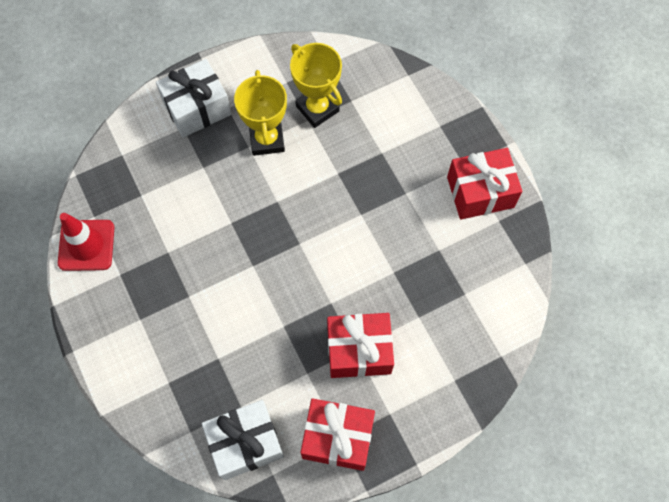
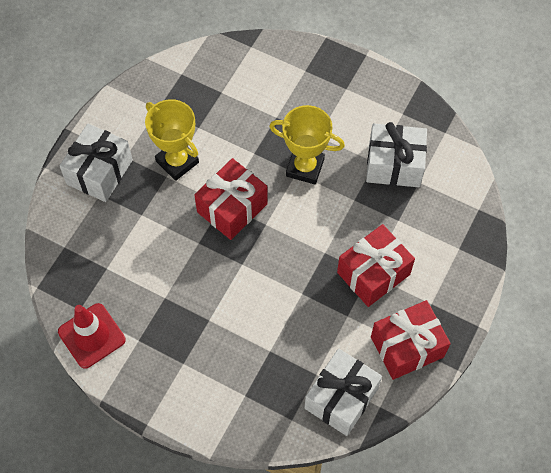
camera: 35 degrees left, 5 degrees down
(317, 108) = (199, 114): yellow trophy -> yellow trophy (305, 167)
(454, 263) = (394, 165): none -> white gift
(480, 192) = (373, 101): red gift -> red gift (232, 208)

